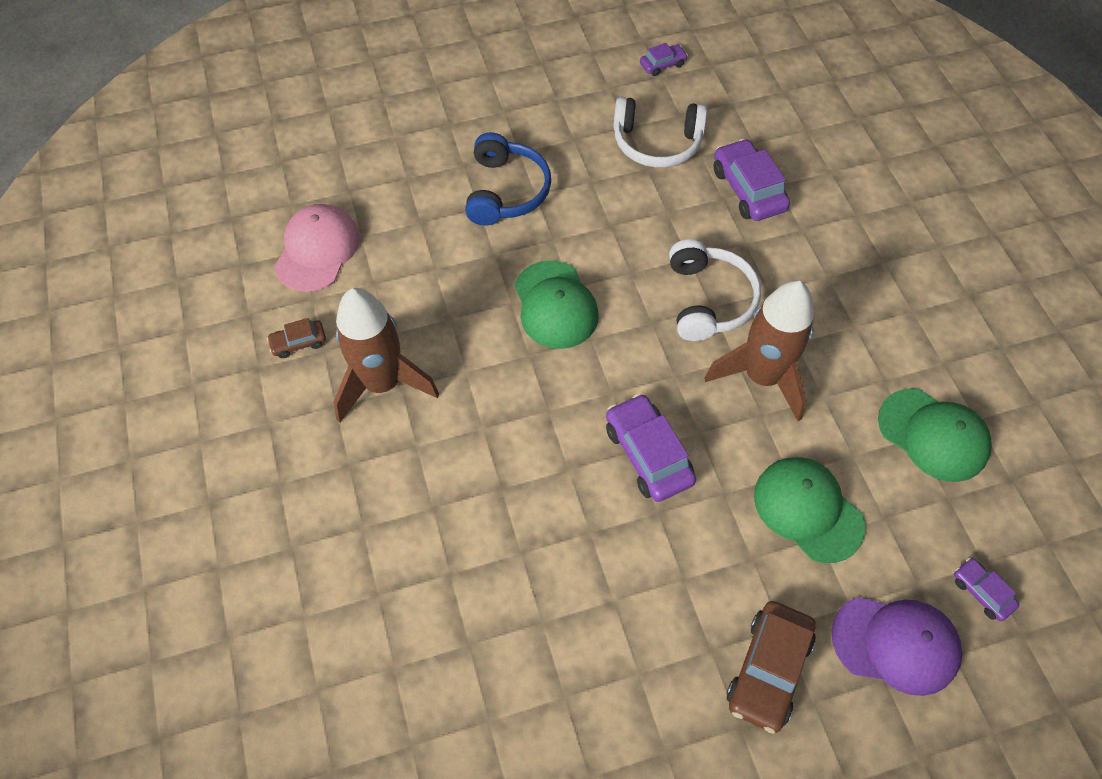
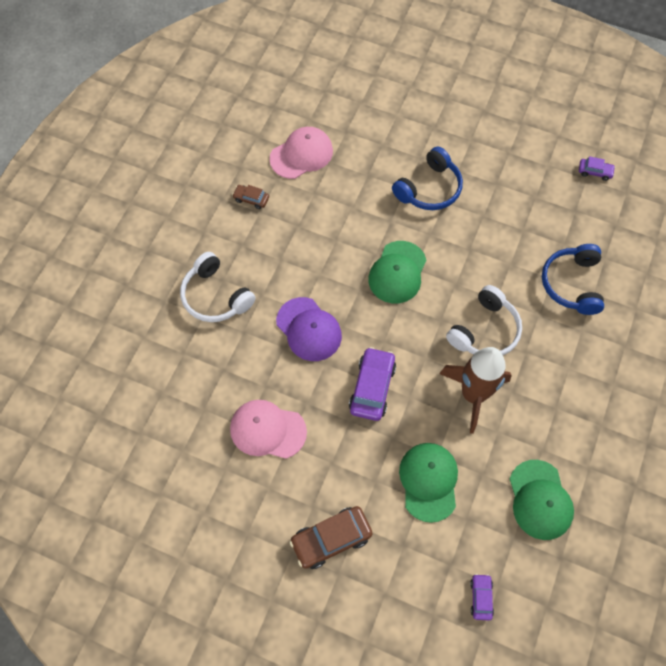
camera: 40 degrees right, 5 degrees up
(382, 384) = (273, 250): brown rocket -> none
(573, 603) = (267, 430): none -> pink cap
(657, 143) = (544, 218): white headphones -> white headphones (216, 296)
(748, 189) = (572, 284): purple car -> blue headphones
(896, 644) = (408, 582): purple cap -> purple cap (309, 329)

